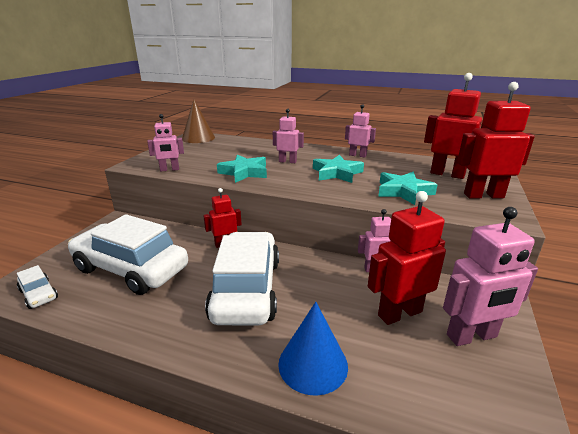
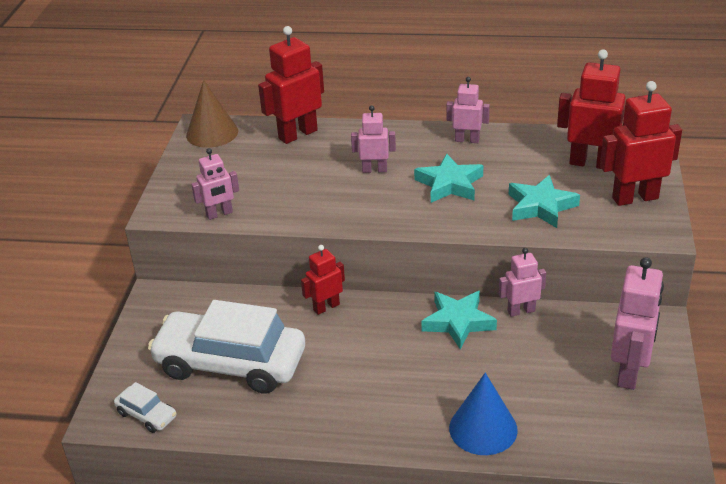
camera: 10 degrees left, 10 degrees up
(244, 172) = (326, 203): turquoise star -> turquoise star (458, 322)
(246, 289) = (382, 363): white car -> none
(399, 313) = (556, 360): red robot -> red robot (297, 134)
(472, 336) = (629, 372): pink robot -> pink robot turned 45 degrees counterclockwise

